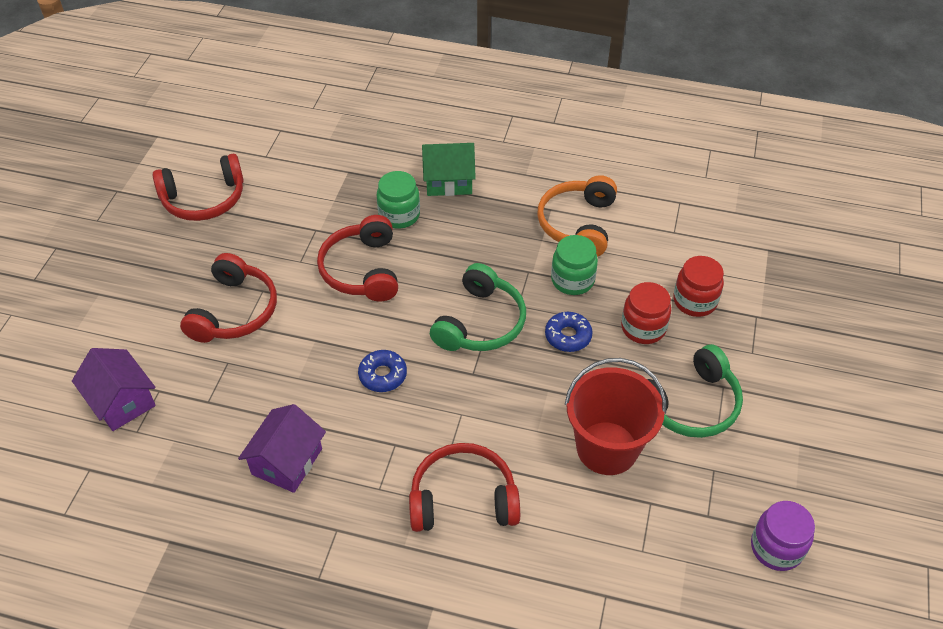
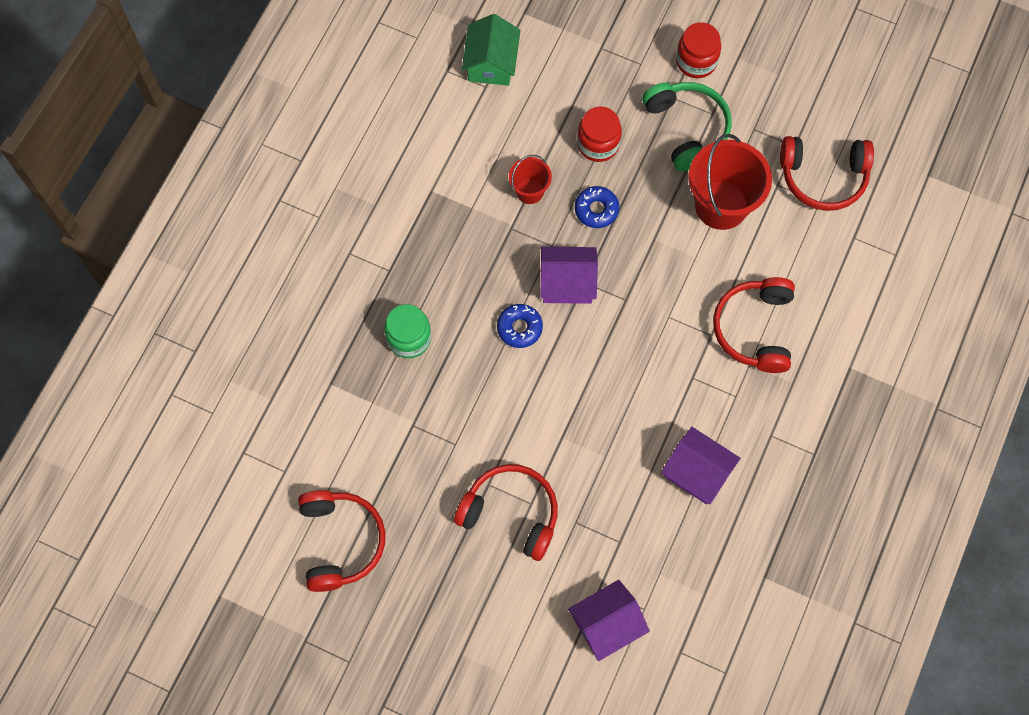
camera: 80 degrees left, 20 degrees up
(362, 270) = (479, 384): red headphones -> red headphones (823, 177)
(383, 375) = (614, 379): blue donut -> blue donut (519, 328)
(449, 181) = (368, 282): green house -> green house (491, 63)
(480, 323) = (567, 283): green headphones -> purple house
(572, 280) = (529, 191): green jar -> red bucket
(577, 224) = (457, 170): orange headphones -> none
(694, 301) = (574, 93): red jar -> red jar (696, 61)
(776, 548) = (828, 105): purple jar -> none

